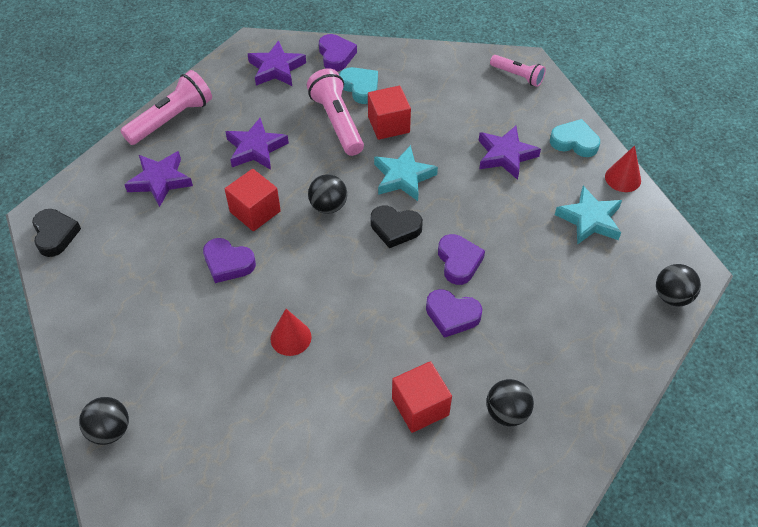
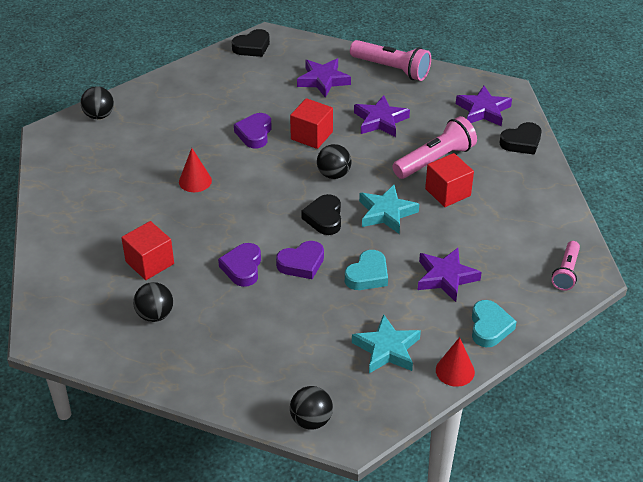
camera: 75 degrees right, 10 degrees down
(336, 56) = (521, 142): purple heart -> black heart
(360, 88) = (487, 166): turquoise heart -> turquoise heart (367, 275)

